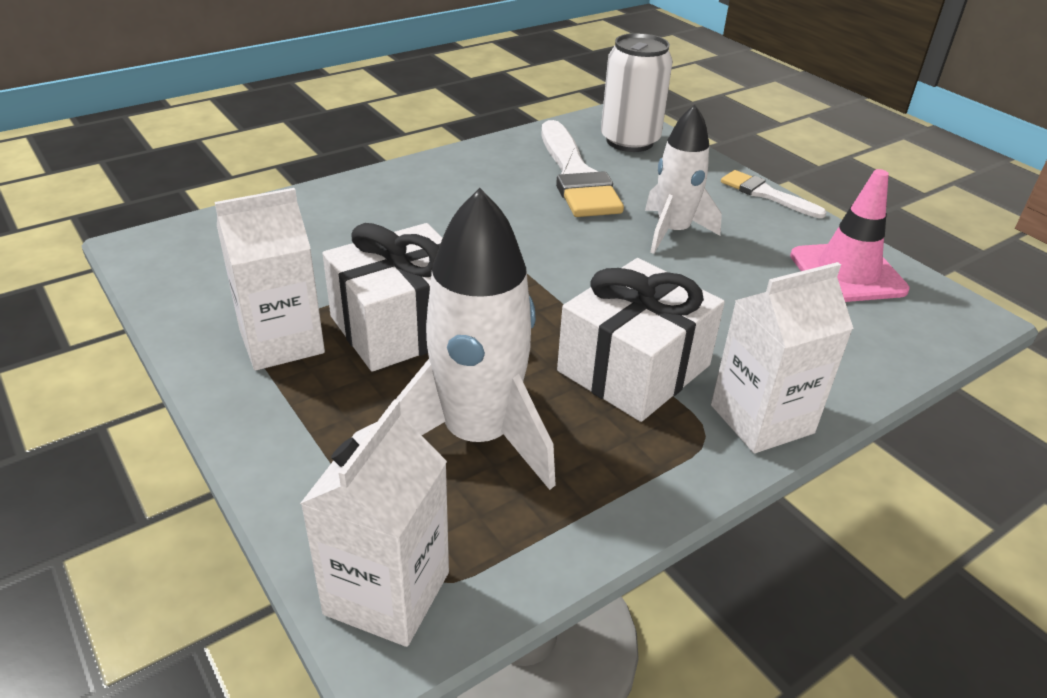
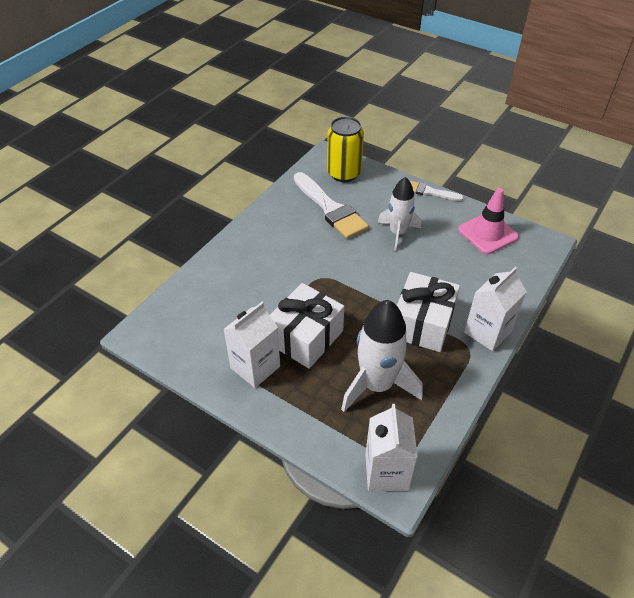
camera: 20 degrees left, 10 degrees up
(629, 141) = (344, 173): white can -> yellow can

